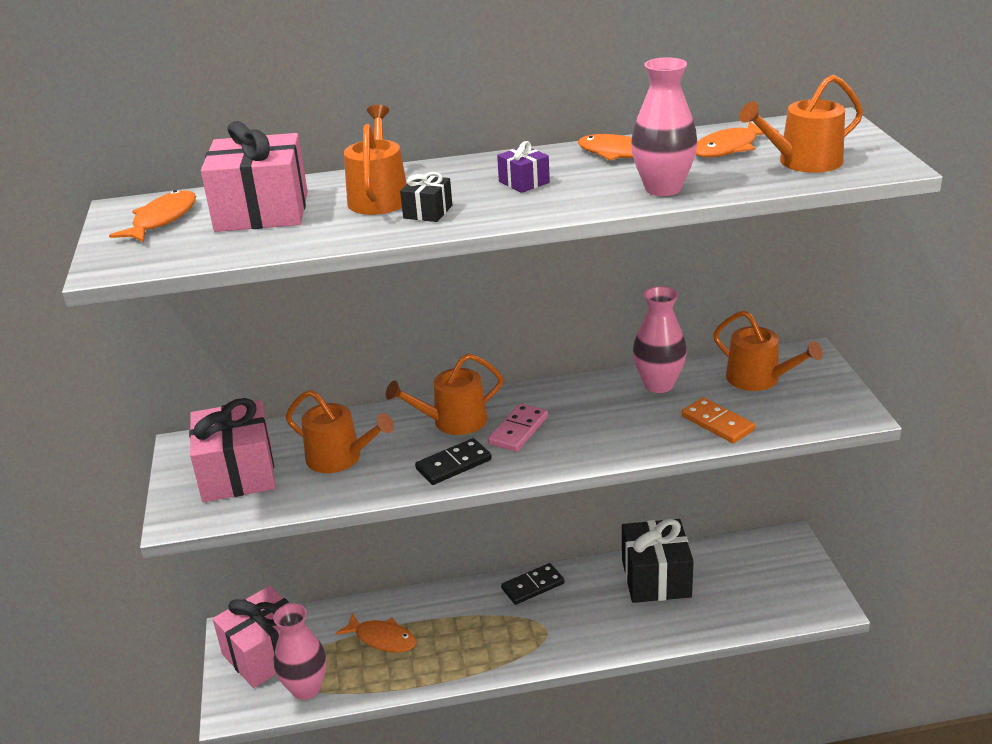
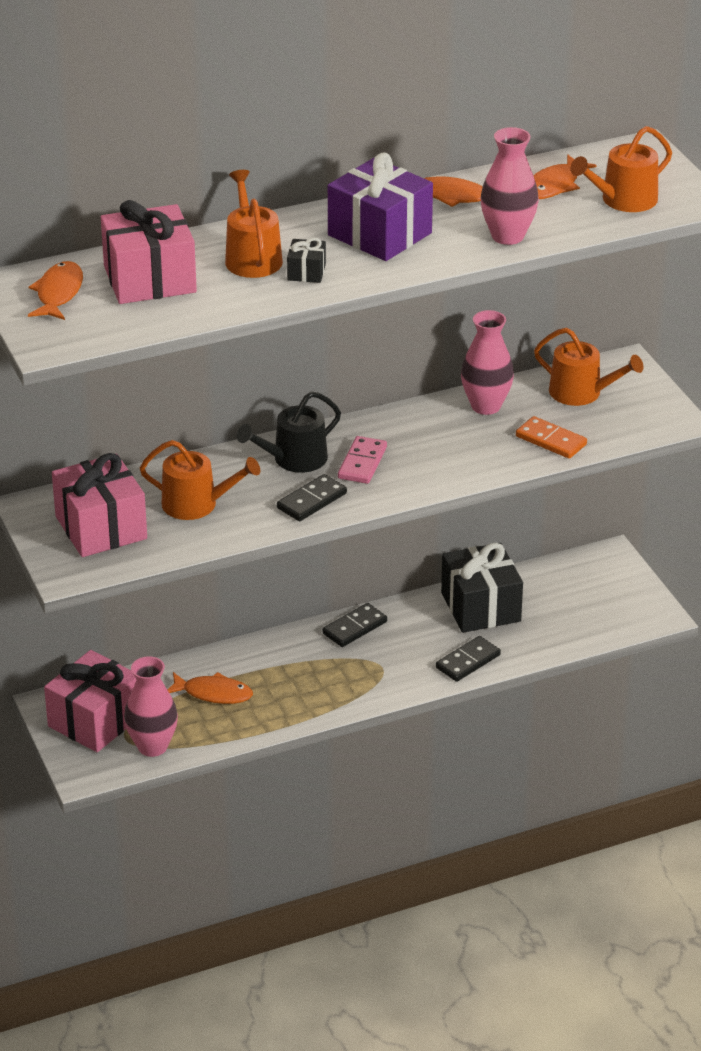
camera: 15 degrees left, 5 degrees up
(453, 421) = (294, 459): orange watering can -> black watering can
(524, 182) = (380, 234): purple gift -> purple gift, size x2.19
(631, 634) = (468, 661): none -> black domino

